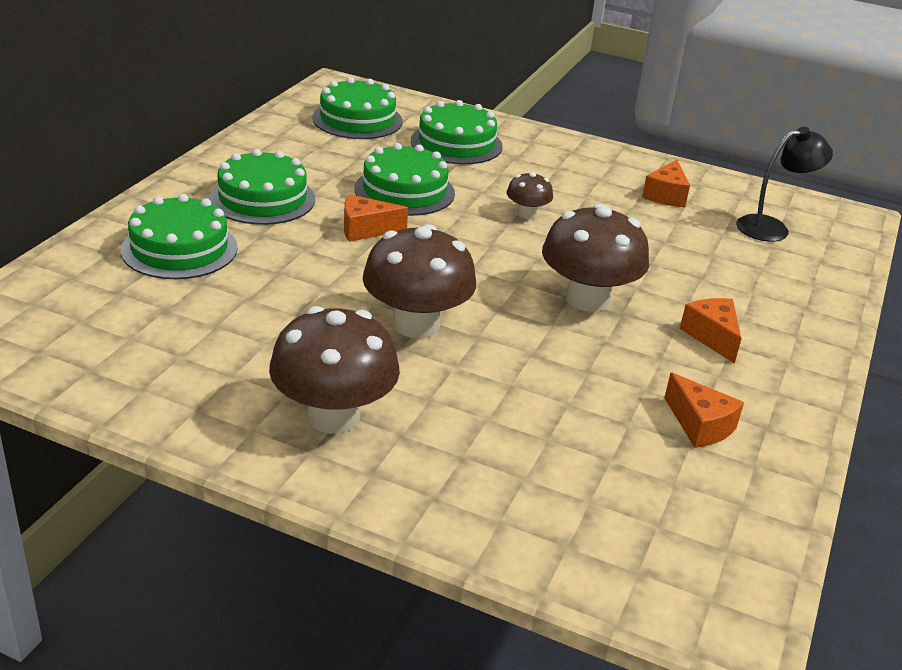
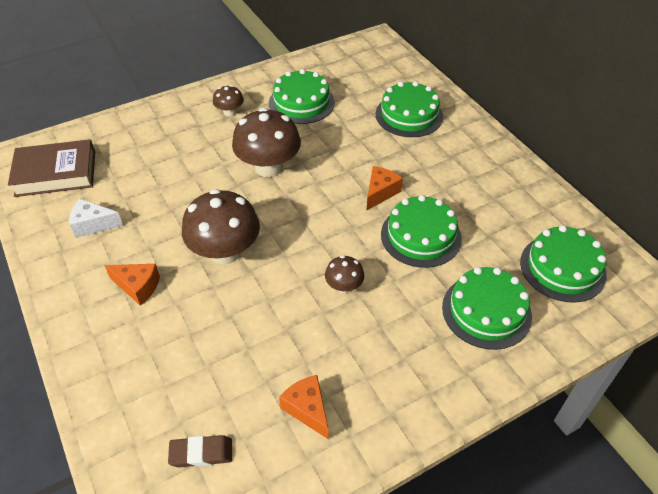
camera: 130 degrees right, 15 degrees up
(262, 199) = (449, 165): green cake -> green cake (301, 103)
(333, 416) = (229, 112): brown mushroom -> brown mushroom, size x0.50
(685, 534) = (56, 173): none -> brown book
(700, 425) = (93, 225): orange cheese -> white cheese
(772, 228) = (201, 453): black lamp -> brown eraser

